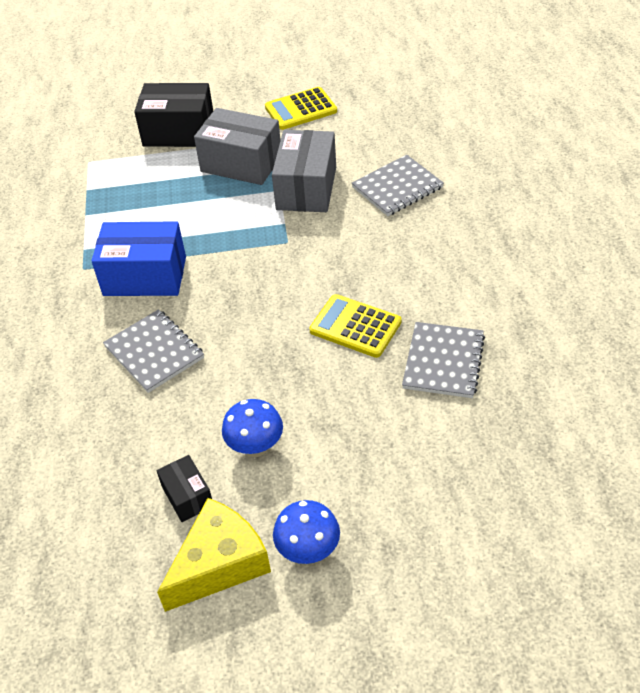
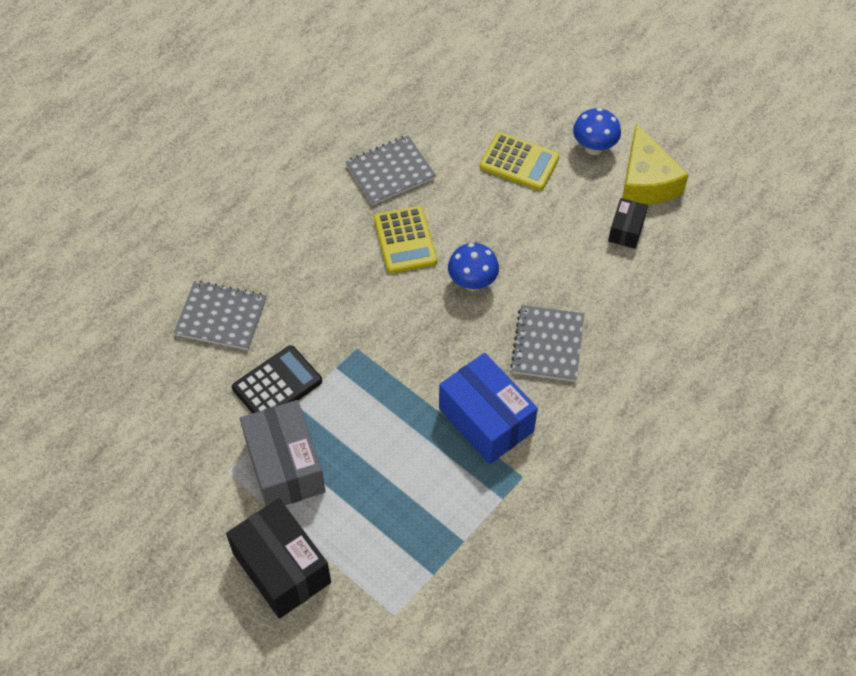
camera: 135 degrees left, 10 degrees up
(219, 564) = (646, 181): yellow cheese -> yellow cheese turned 105 degrees counterclockwise
(255, 447) = (557, 223): blue mushroom -> blue mushroom (472, 283)
(301, 109) = (158, 481): yellow calculator -> yellow calculator (519, 162)
(306, 188) = (277, 385): grey box -> black calculator

